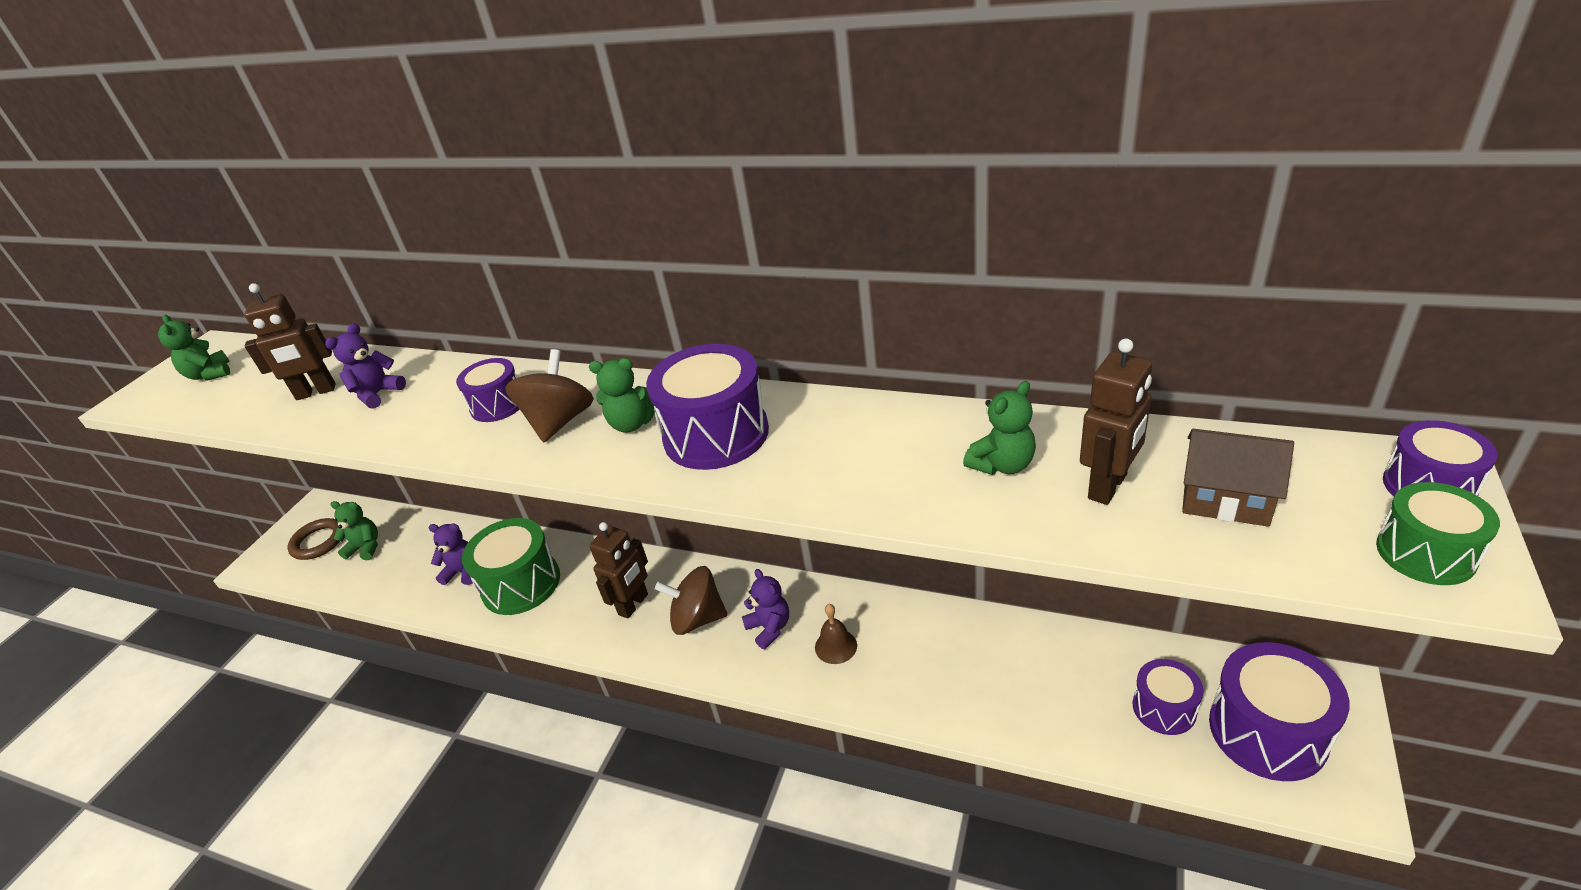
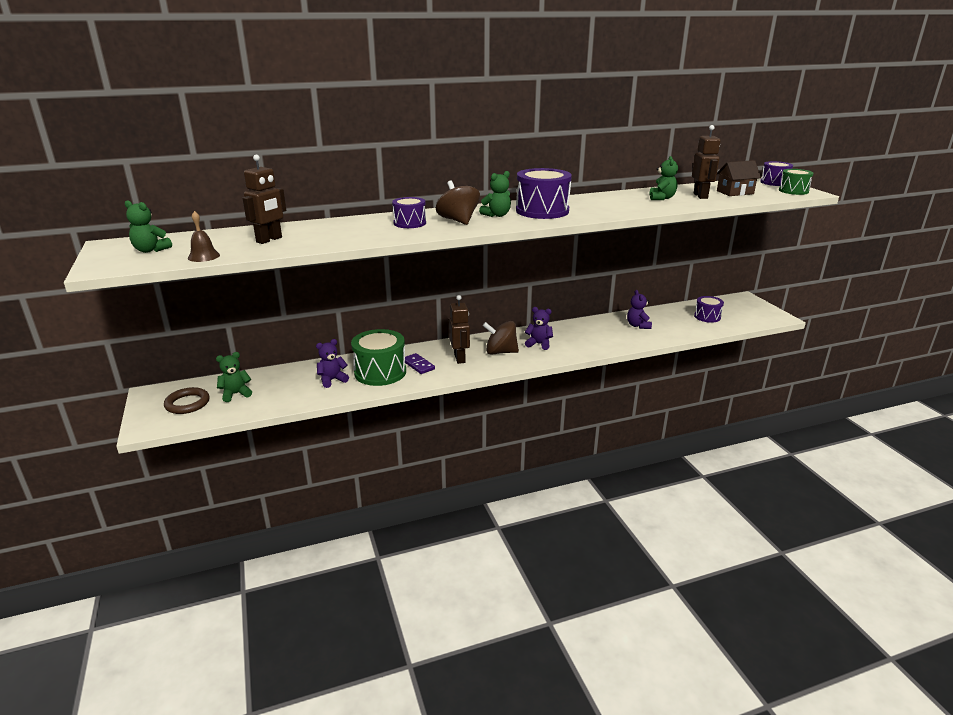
camera: 45 degrees left, 10 degrees down
(378, 394) = (319, 233): purple teddy bear -> purple teddy bear (638, 326)
(573, 592) = (418, 365): none -> purple domino
(697, 618) = (500, 352): brown spinning top -> brown spinning top turned 45 degrees clockwise
(835, 646) = (575, 339): brown bell -> brown bell (203, 256)
(1267, 731) = (740, 312): purple drum -> none

